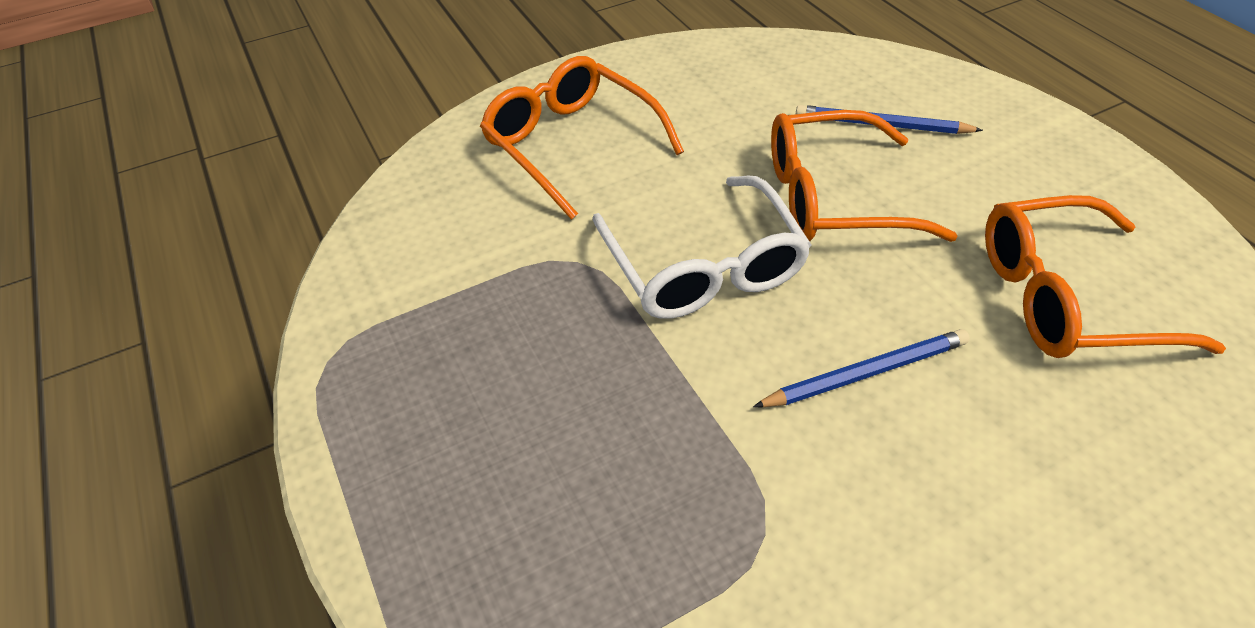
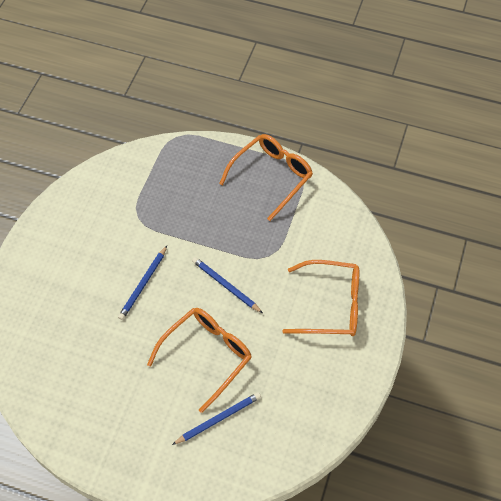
camera: 135 degrees right, 10 degrees up
(703, 267) = (225, 285): white glasses -> blue pencil
(1064, 297) = (95, 366): orange glasses -> orange glasses (272, 176)

